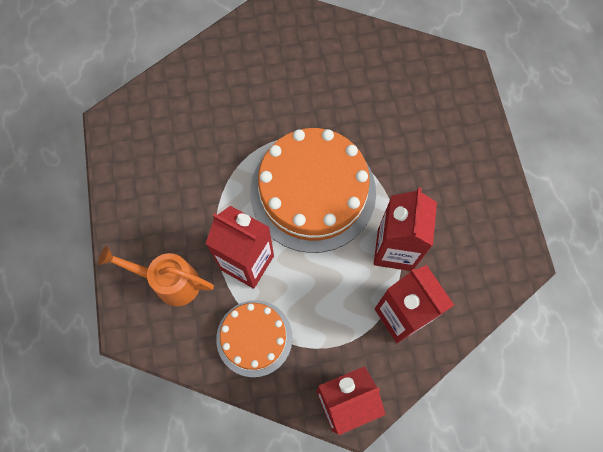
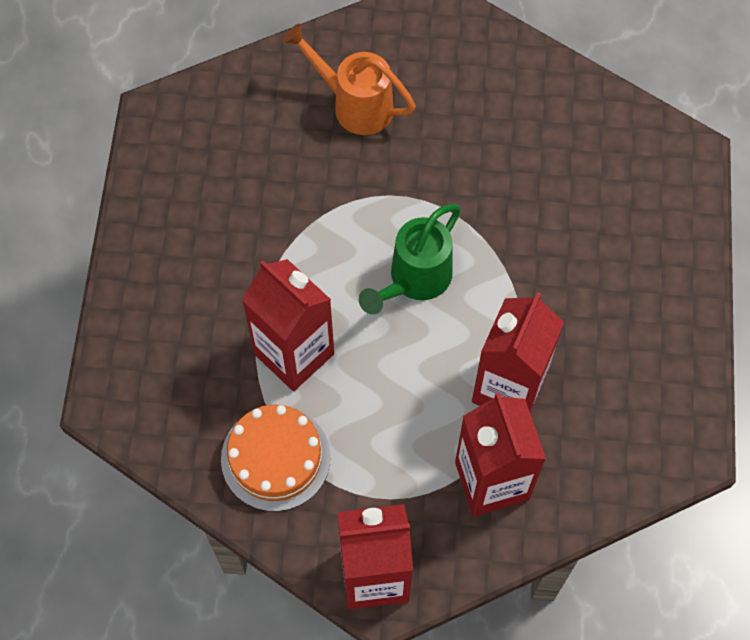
camera: 15 degrees right, 5 degrees down
(170, 282) = (180, 353): orange watering can -> orange watering can (354, 104)
(313, 192) = (414, 280): orange cake -> green watering can

